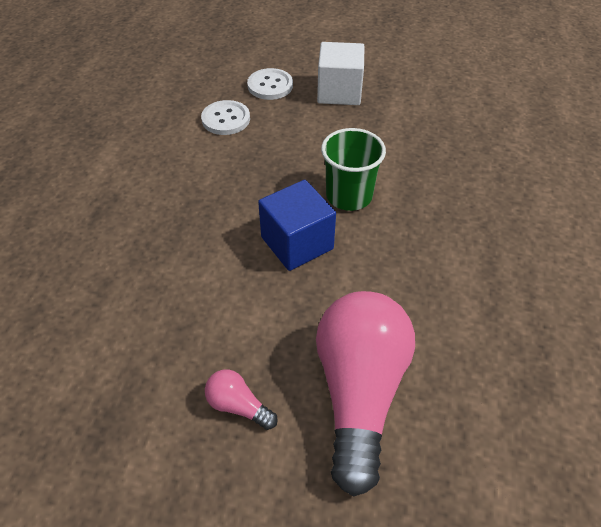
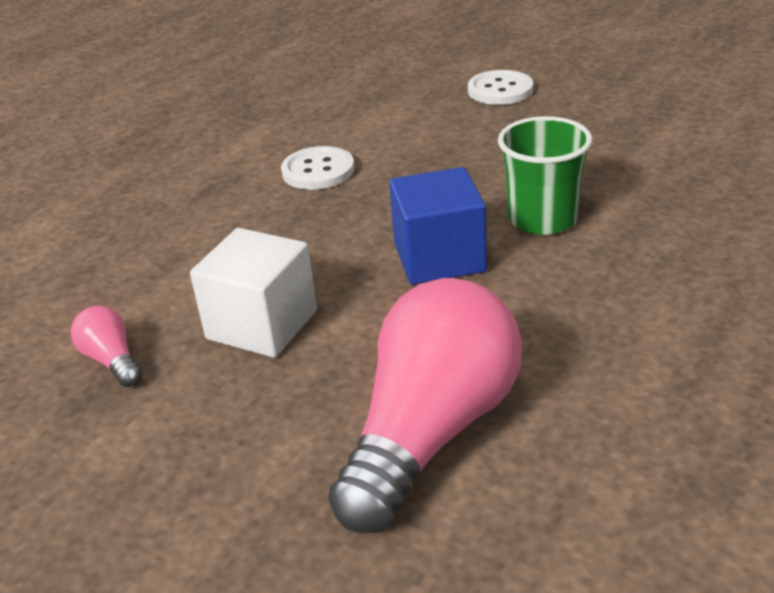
camera: 25 degrees right, 15 degrees down
(226, 119) = (420, 118): white button -> white button (318, 171)
(238, 405) = (263, 410): pink light bulb -> pink light bulb (112, 360)
(339, 92) = (595, 106): white cube -> white cube (262, 325)

